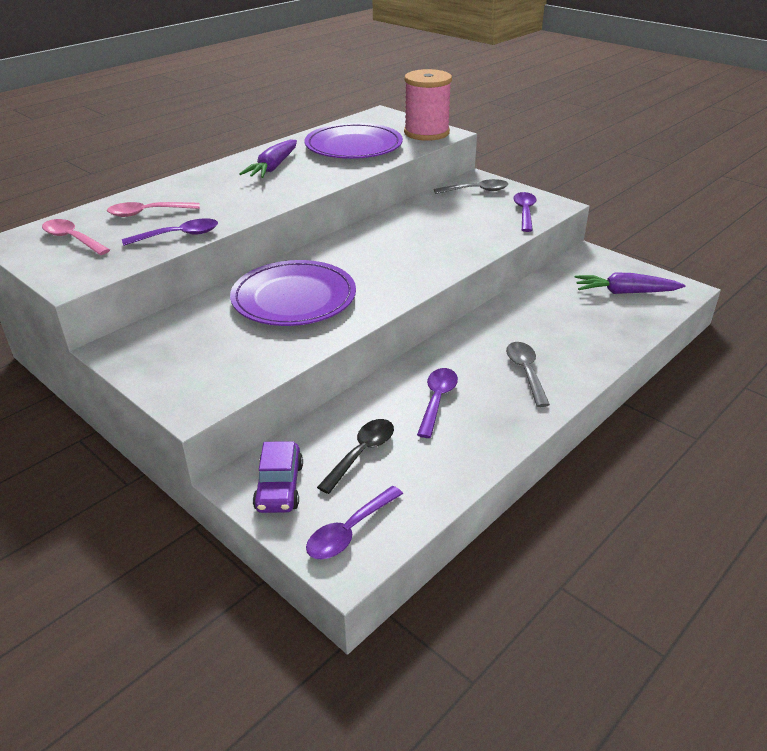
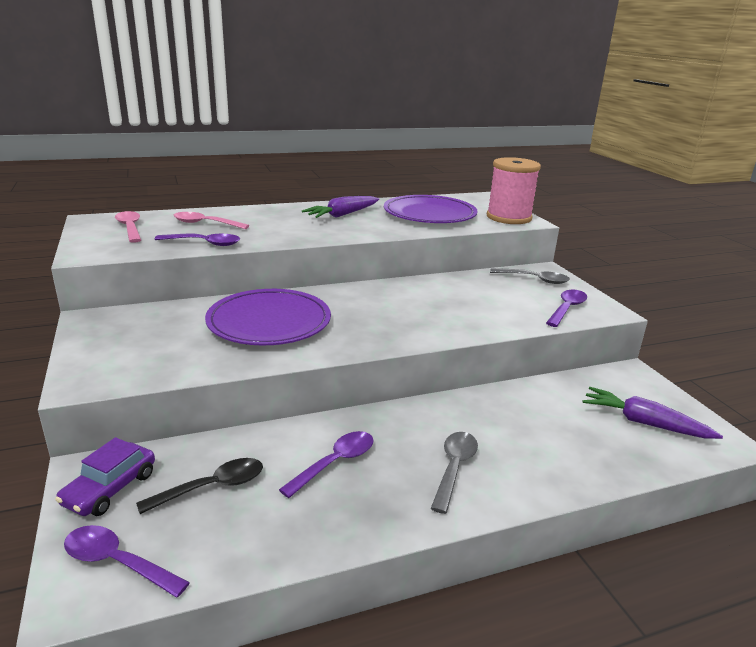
camera: 25 degrees right, 10 degrees down
(349, 531) = (117, 562): purple spoon -> purple spoon turned 45 degrees clockwise

